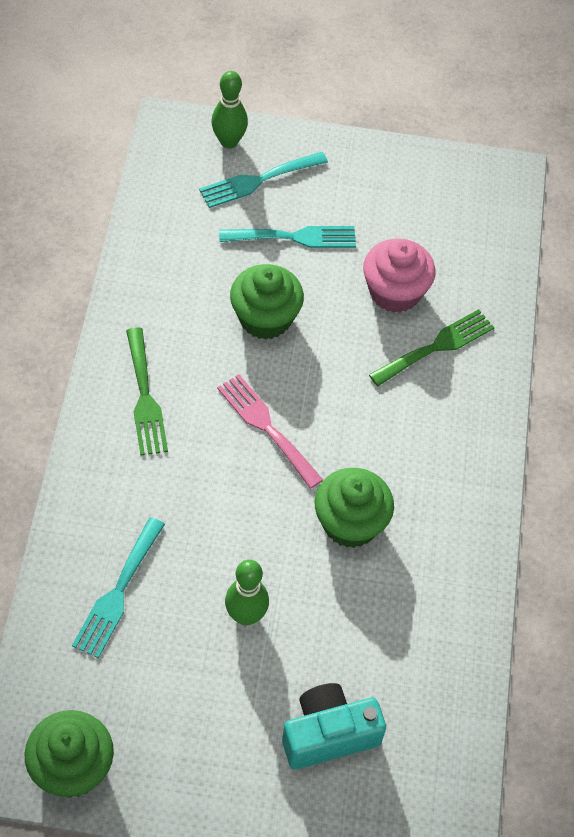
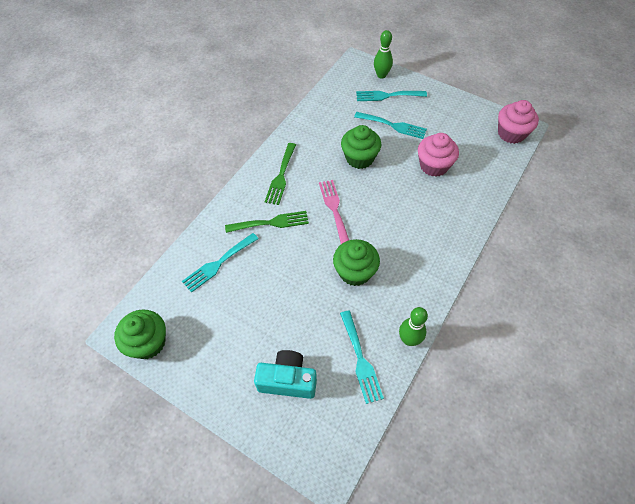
camera: 30 degrees right, 0 degrees up
(246, 615) = (276, 299): green bowling pin -> green bowling pin (409, 339)
(423, 659) = (360, 359): none -> turquoise fork
(436, 347) = (444, 199): green fork -> green fork (271, 223)
(494, 192) = (511, 133): none -> pink cupcake

